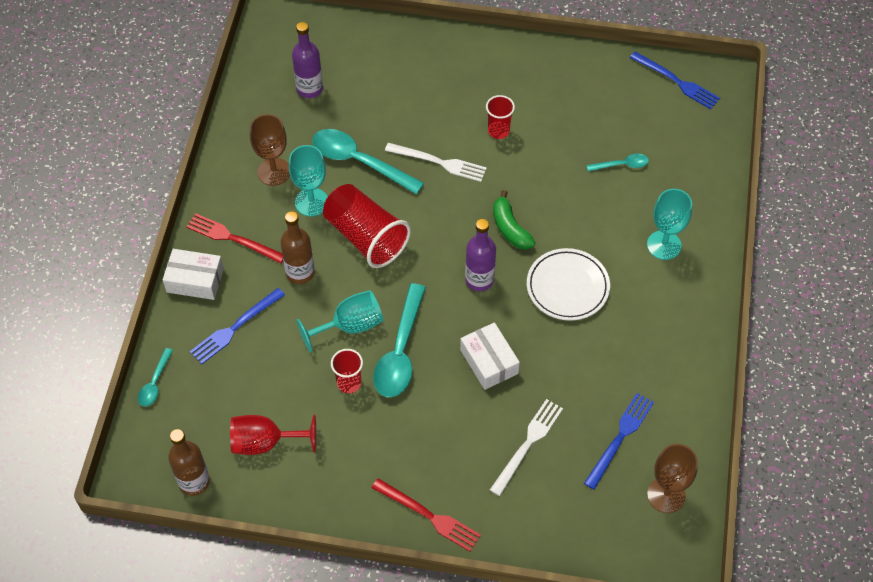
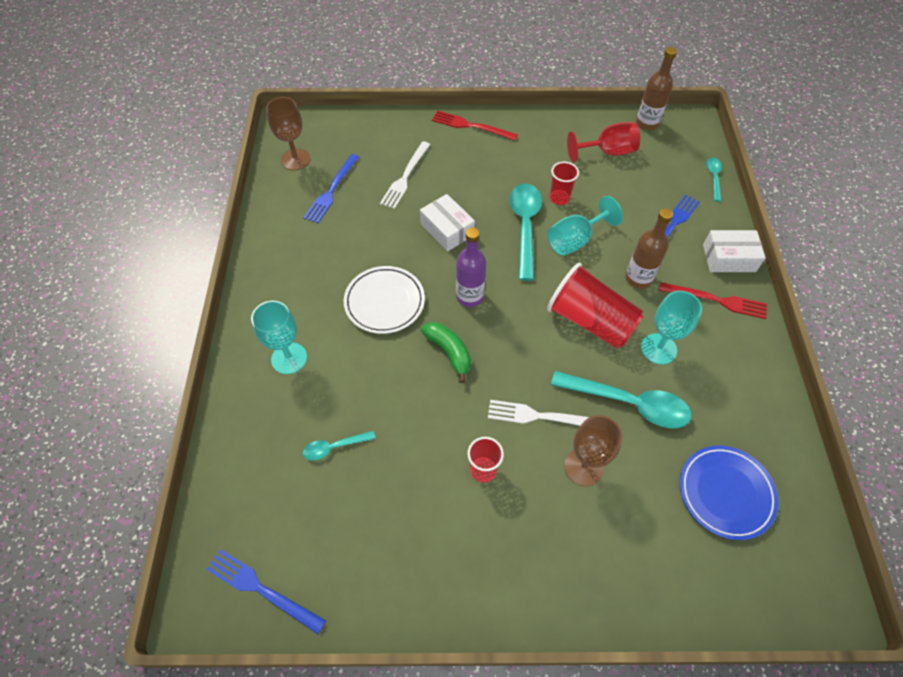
camera: 170 degrees right, 0 degrees up
(274, 172) = (713, 376): brown goblet -> brown goblet (583, 467)
(309, 89) = (725, 493): purple bottle -> blue plate

